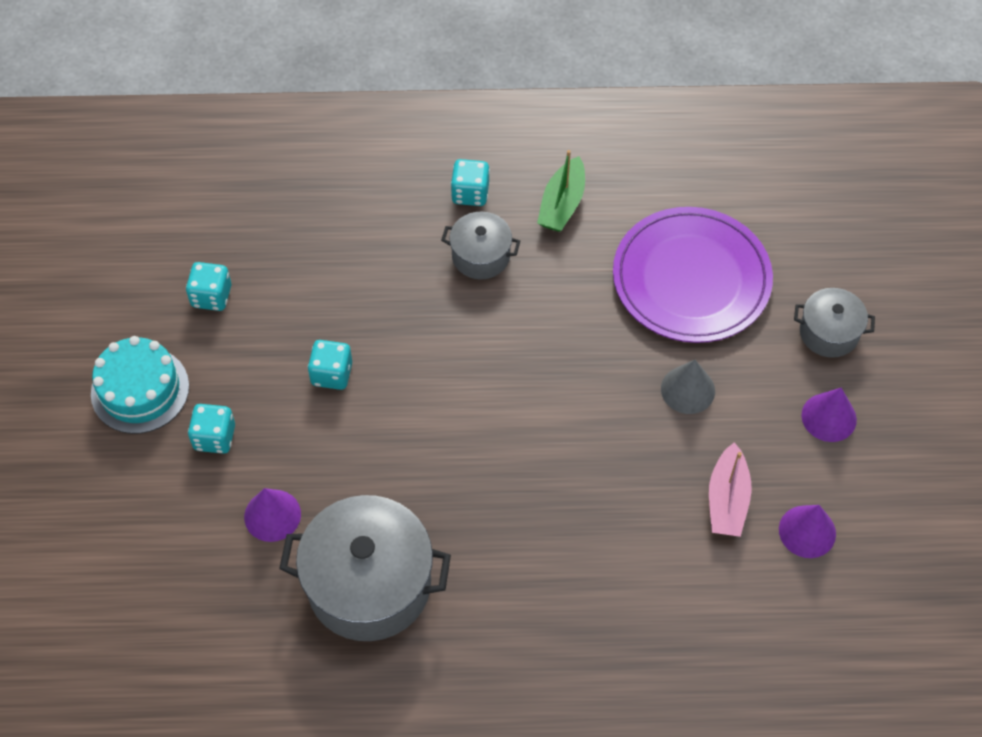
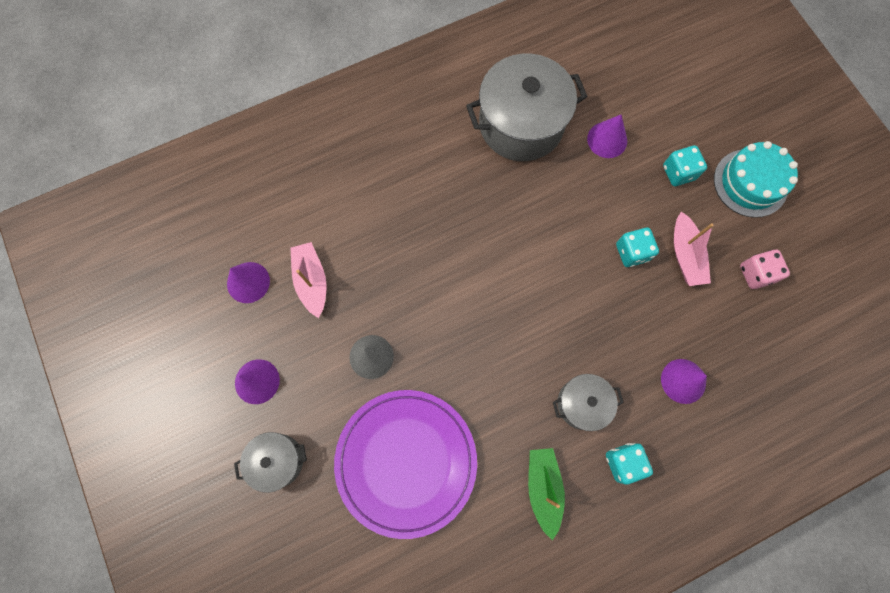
camera: 155 degrees right, 15 degrees up
(211, 296) = (755, 274): turquoise dice -> pink dice
(274, 346) = (685, 255): none -> pink boat
(363, 233) = (683, 381): none -> purple cone

